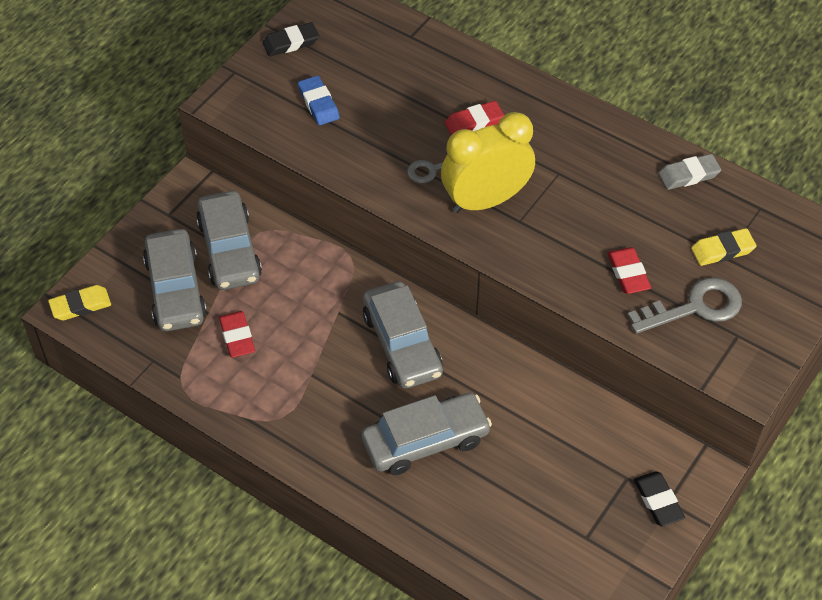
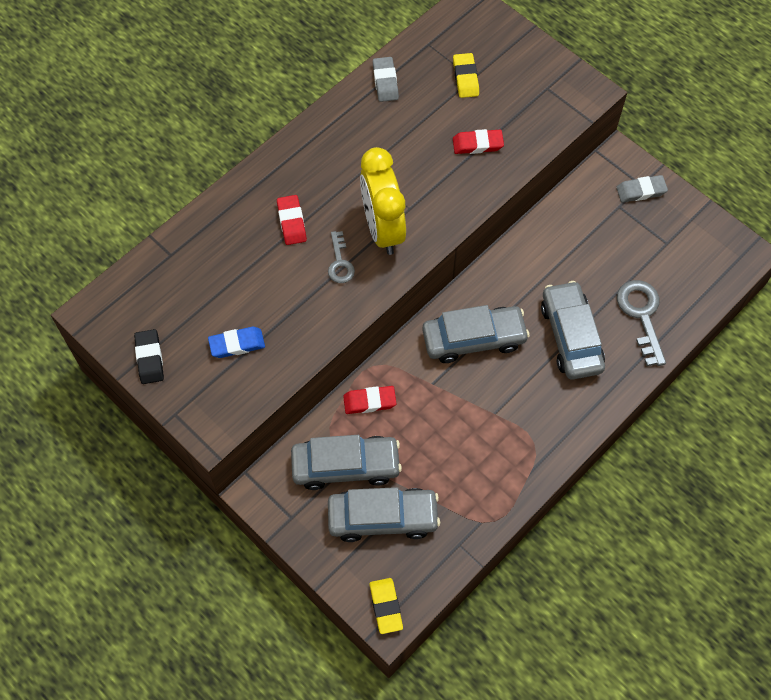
camera: 80 degrees left, 10 degrees up
(237, 337) = (445, 469): red eraser -> red eraser (369, 401)
(658, 501) = (641, 191): black eraser -> grey eraser
(695, 307) = (517, 108): grey key -> grey key (641, 315)

